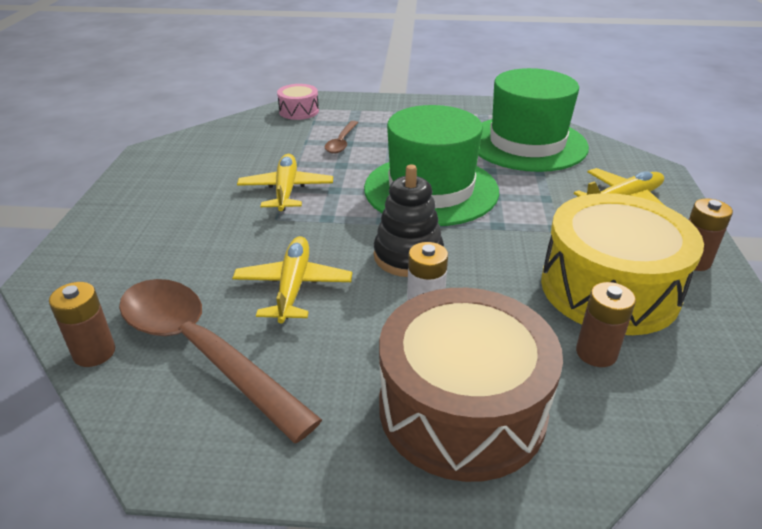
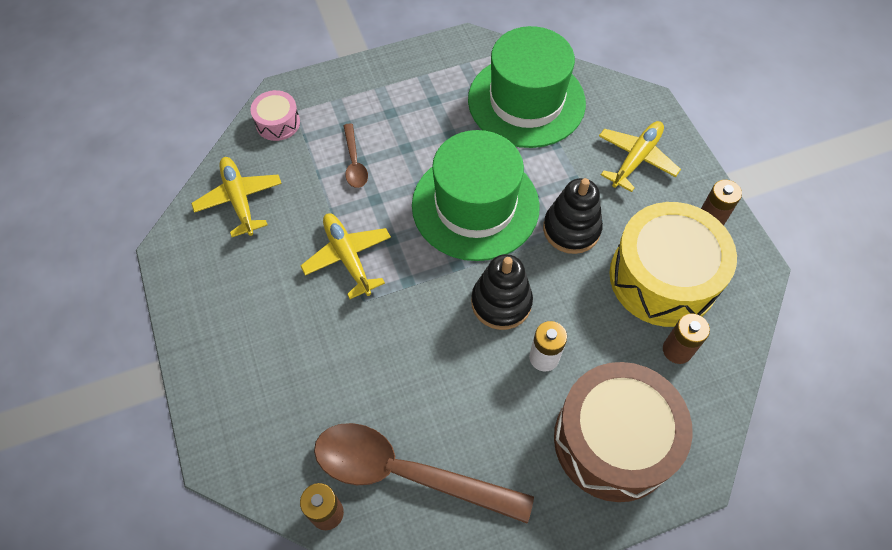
camera: 25 degrees left, 25 degrees up
(293, 287) = (432, 377): yellow plane -> yellow plane (239, 200)
(520, 227) = (571, 229): none -> black stacking toy

